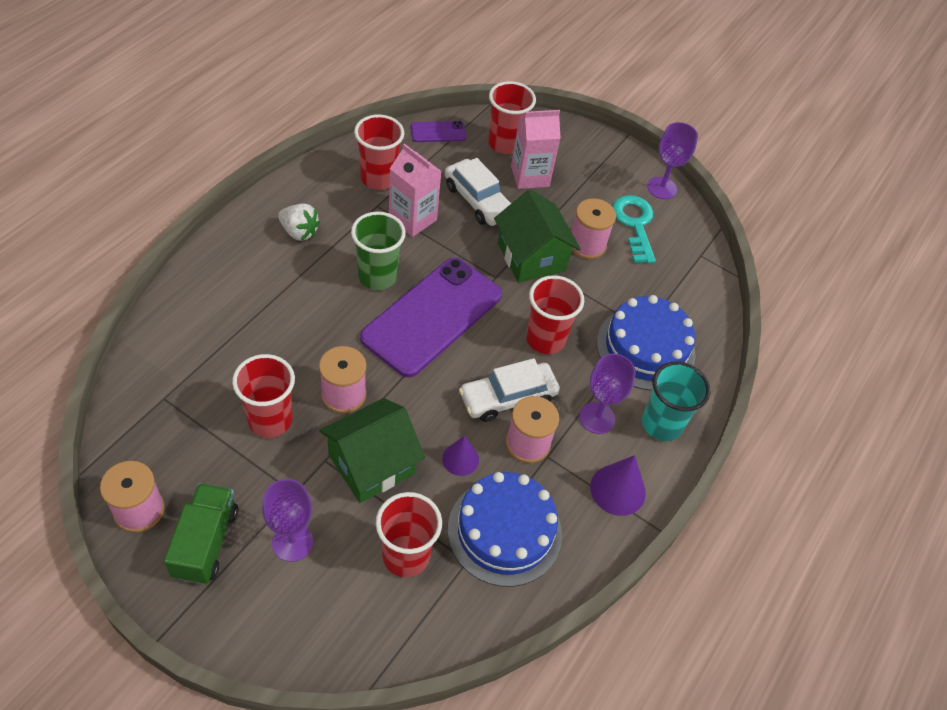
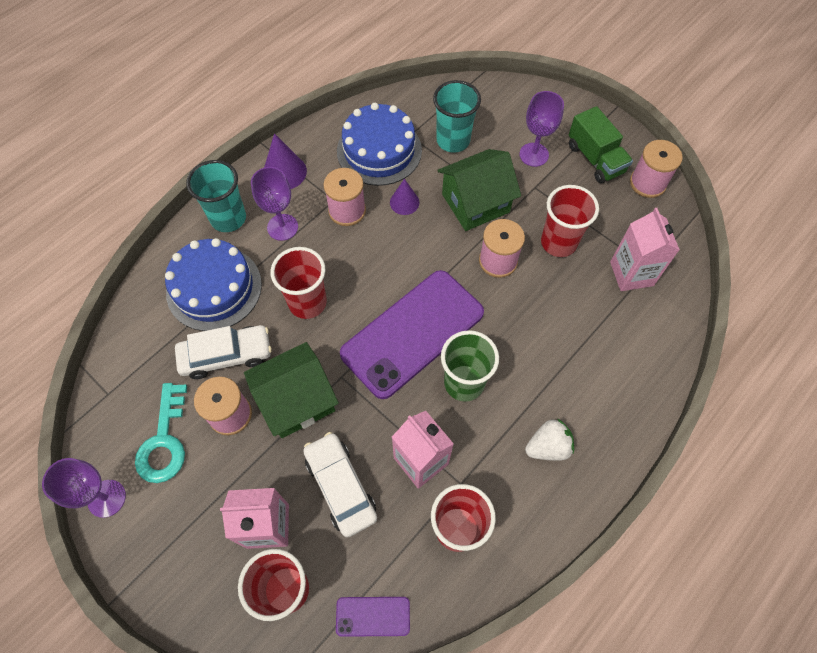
camera: 165 degrees left, 10 degrees up
(188, 389) = (631, 273): none -> pink carton
(206, 542) = (595, 159): green truck -> green truck turned 45 degrees counterclockwise
(299, 232) = (548, 447): white strawberry -> white strawberry turned 120 degrees clockwise
(406, 556) = (453, 140): red cup -> turquoise cup
(508, 397) = (355, 249): white car -> white car (226, 355)
(531, 257) = (296, 400): green house -> green house turned 75 degrees clockwise

